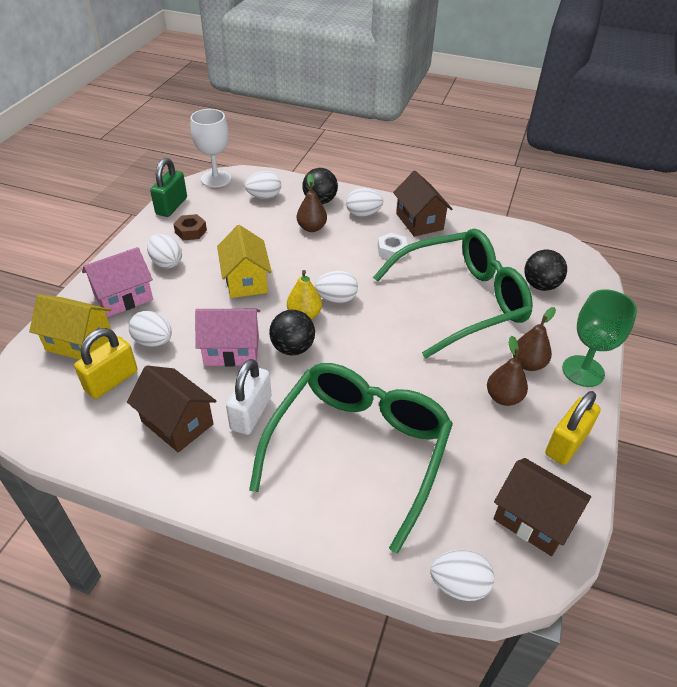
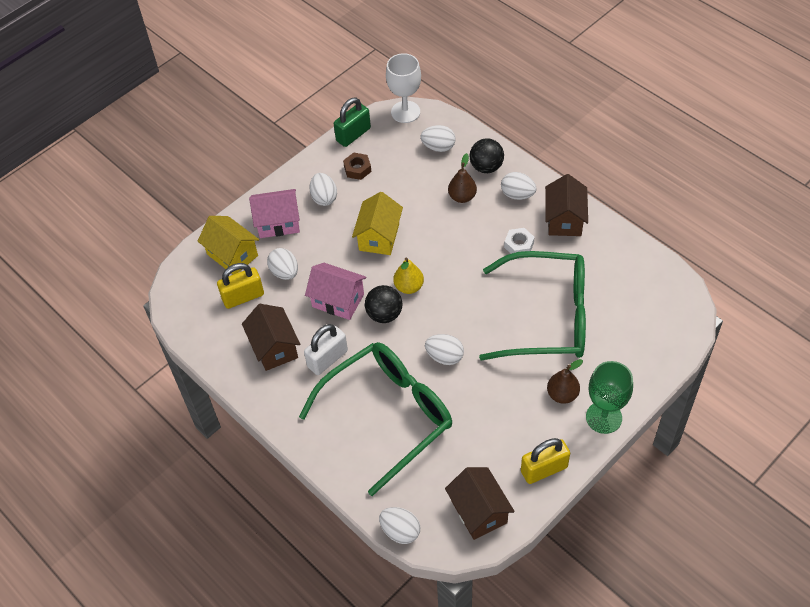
camera: 30 degrees right, 10 degrees up
(336, 299) = (443, 280): white egg -> white egg (444, 357)
(503, 397) = (522, 415): brown pear -> none
(540, 285) = (629, 325): black ball -> none

